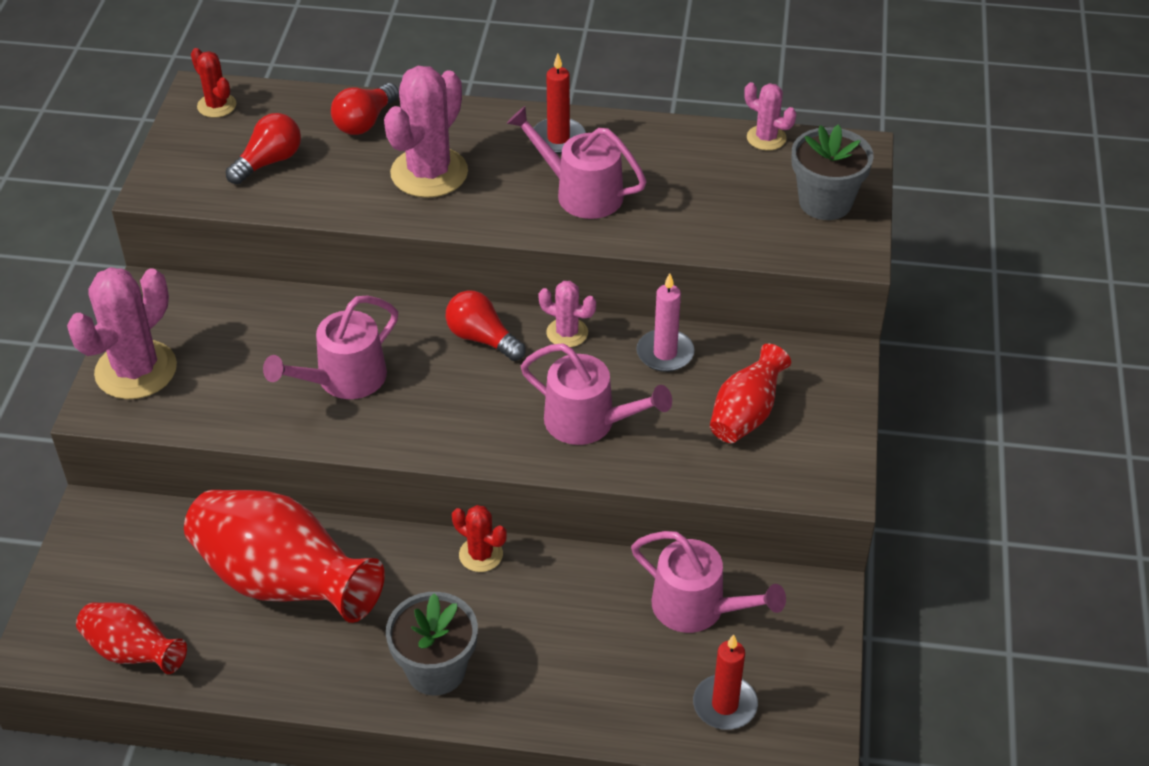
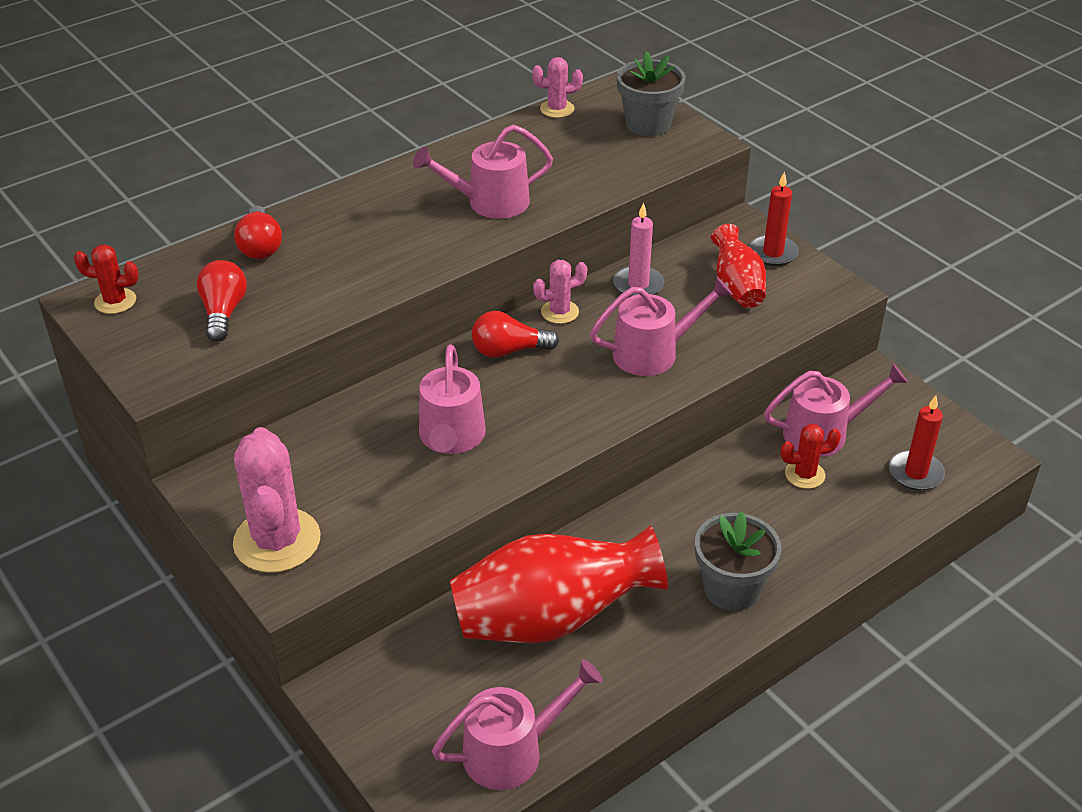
camera: 45 degrees left, 5 degrees down
(133, 652) = (512, 751): red vase -> pink watering can
(429, 173) = (363, 250): pink cactus -> none
(481, 554) = (655, 501): red cactus -> red cactus (804, 474)
(558, 138) = (422, 180): red candle -> red candle (773, 253)

